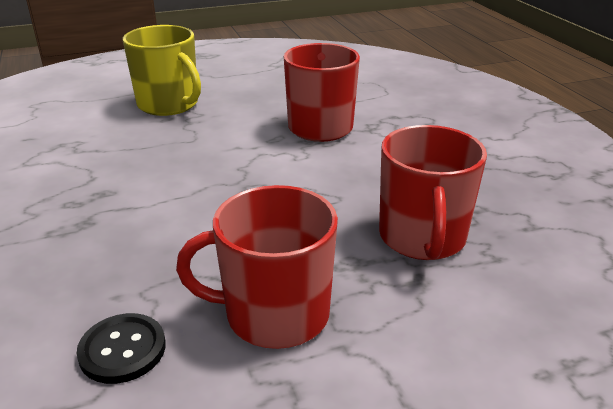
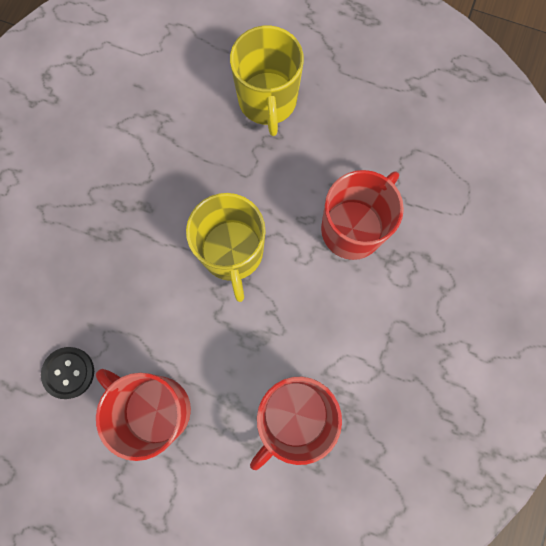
camera: 40 degrees right, 45 degrees up
(231, 179) = (232, 252): none -> yellow mug

